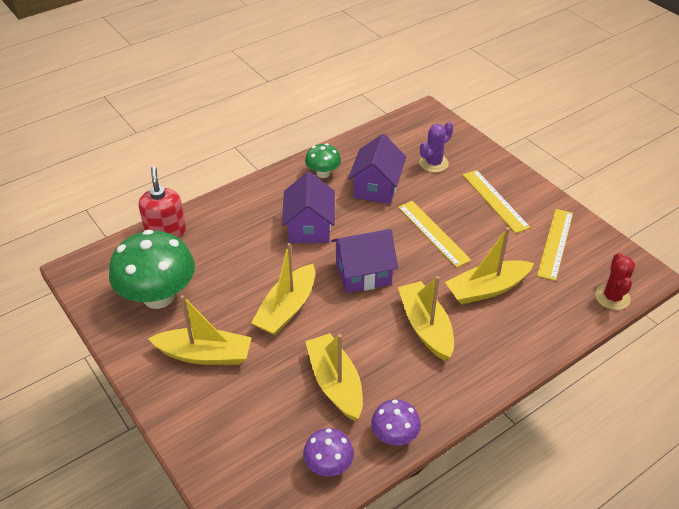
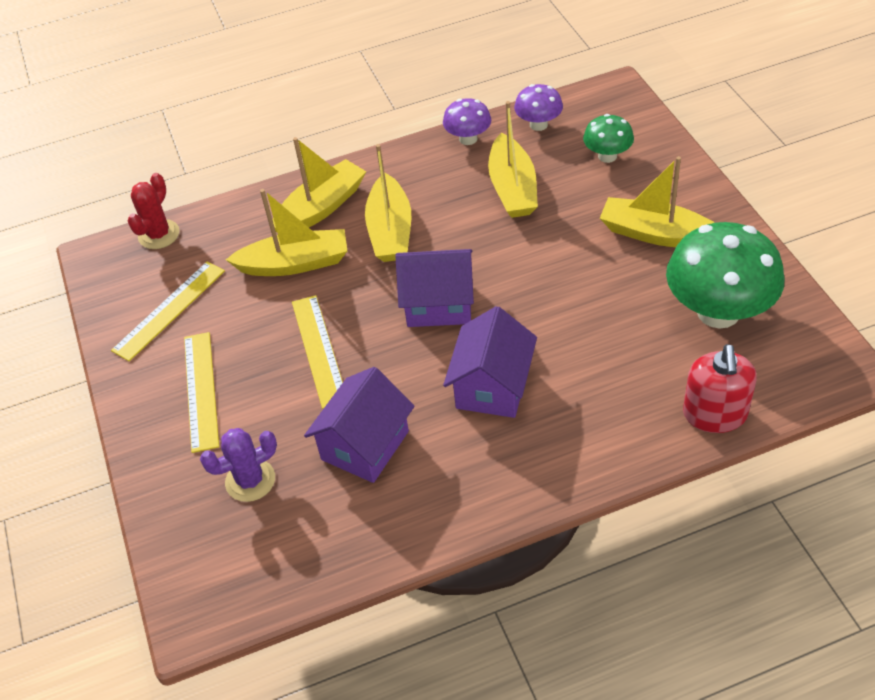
camera: 160 degrees left, 5 degrees up
(287, 309) = (549, 273): yellow boat -> yellow boat (321, 208)
(323, 173) = (442, 491): green mushroom -> green mushroom (607, 156)

